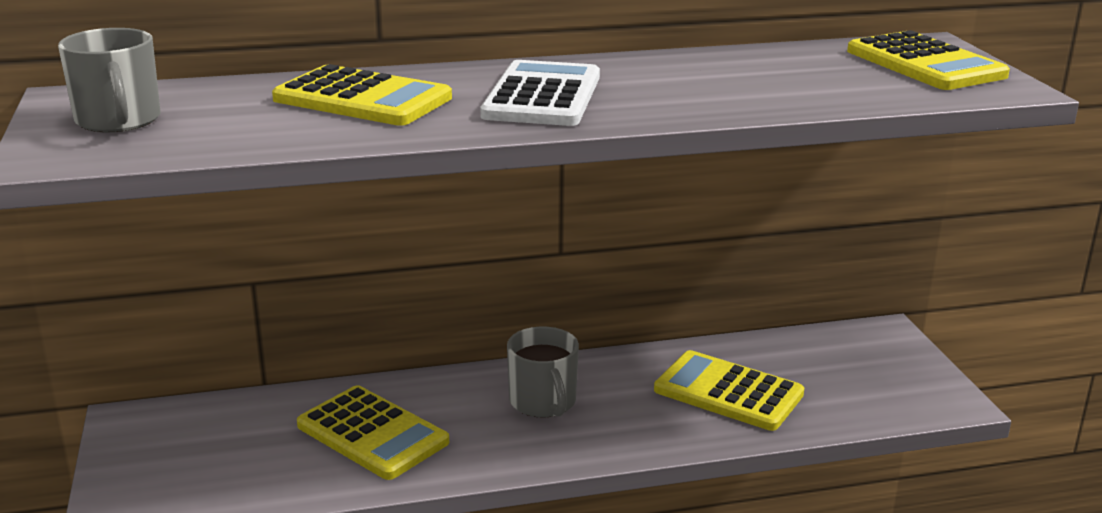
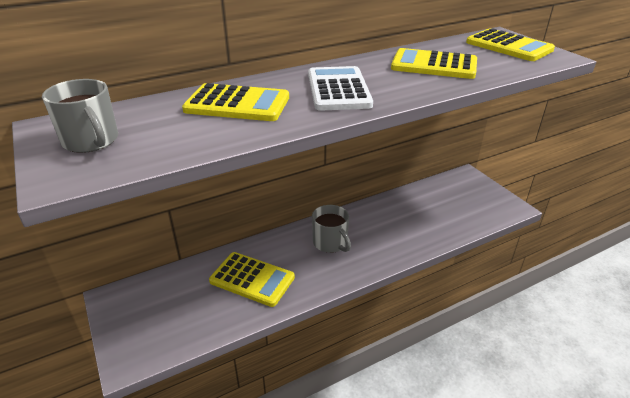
camera: 15 degrees left, 10 degrees up
(728, 392) = (414, 220): yellow calculator -> yellow calculator (434, 65)

